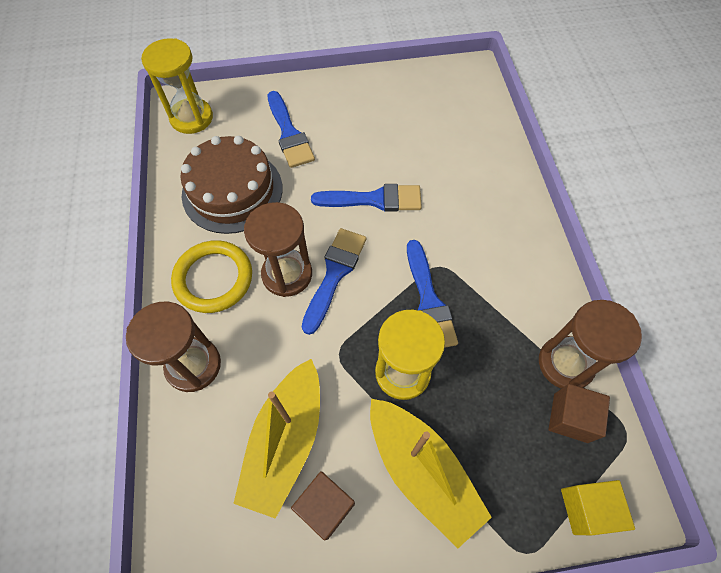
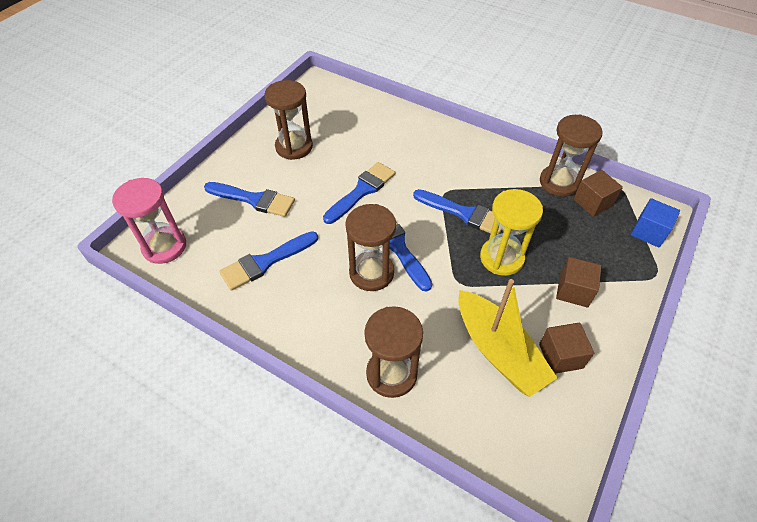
camera: 50 degrees left, 10 degrees down
(191, 118) = (164, 246): yellow hourglass -> pink hourglass
(213, 278) = (330, 318): yellow ring -> none
(232, 191) = (265, 262): brown cake -> blue brush
(375, 114) = (294, 147): none -> brown hourglass
(421, 471) = (573, 291): yellow boat -> brown cube
(587, 508) = (648, 232): yellow cube -> blue cube

